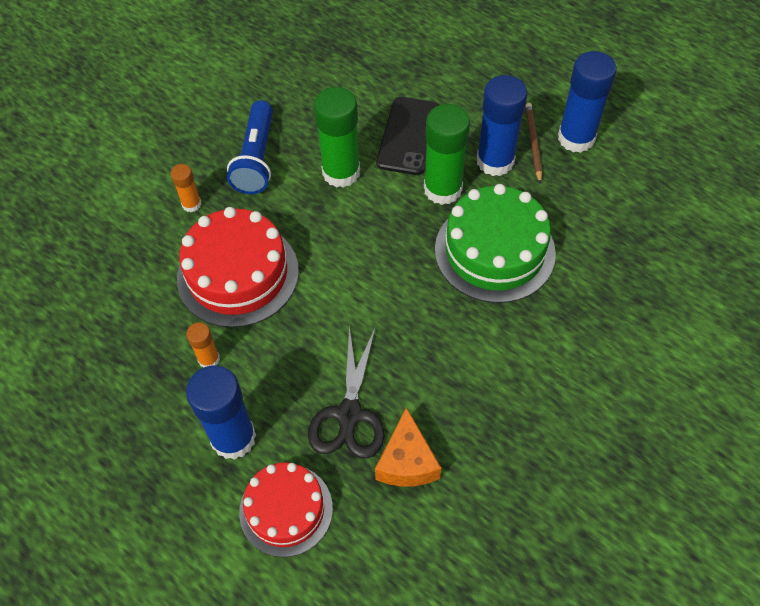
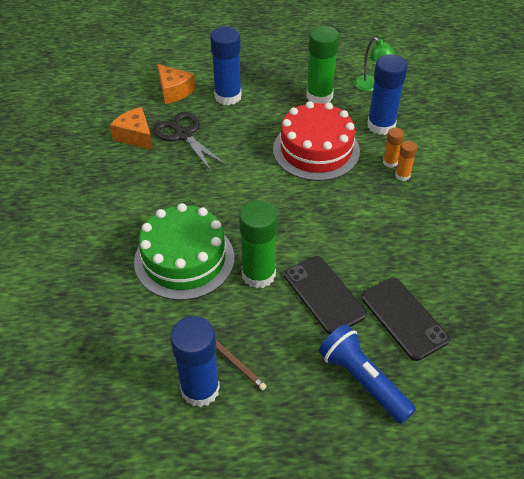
camera: 135 degrees right, 10 degrees down
(64, 312) = (371, 86): none -> green lamp
(209, 359) = (278, 112): orange glue stick -> orange glue stick (402, 175)
(256, 158) = (394, 209): blue flashlight -> blue flashlight (363, 381)
(286, 510) = (174, 91): red cake -> orange cheese
(341, 172) = (334, 238): green glue stick -> green glue stick (319, 96)
(371, 79) = (404, 318): none -> black phone
(495, 161) = (244, 321): blue glue stick -> blue glue stick (381, 125)

